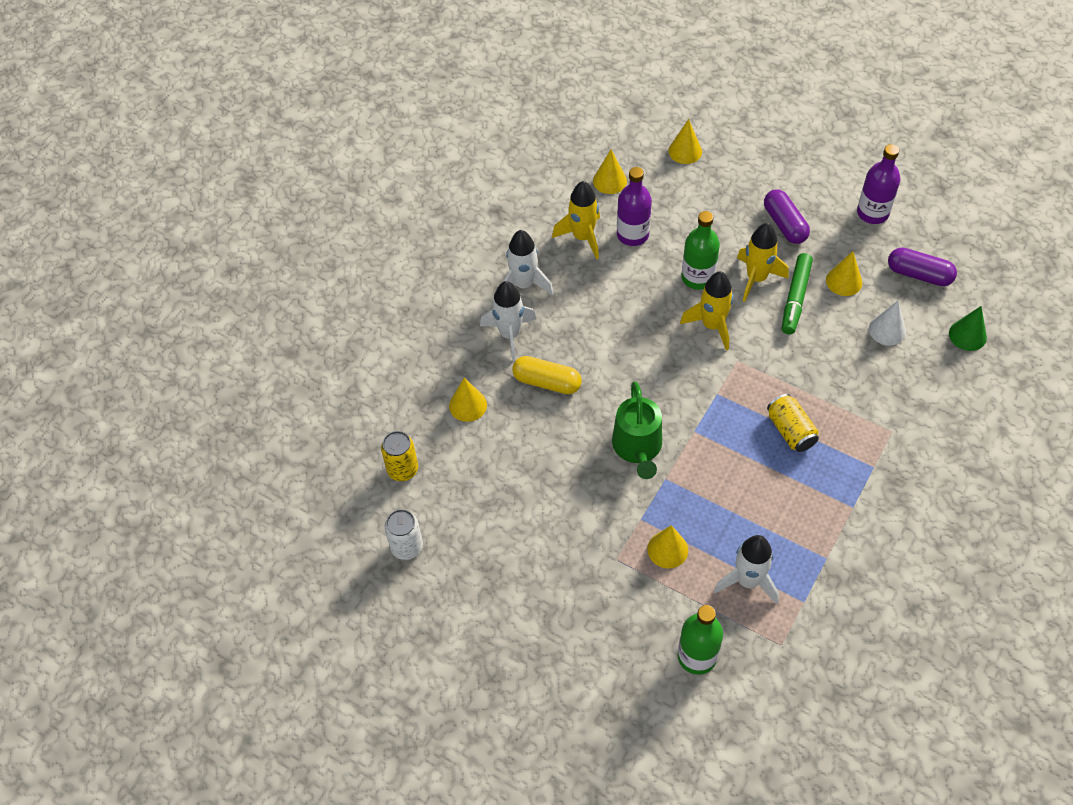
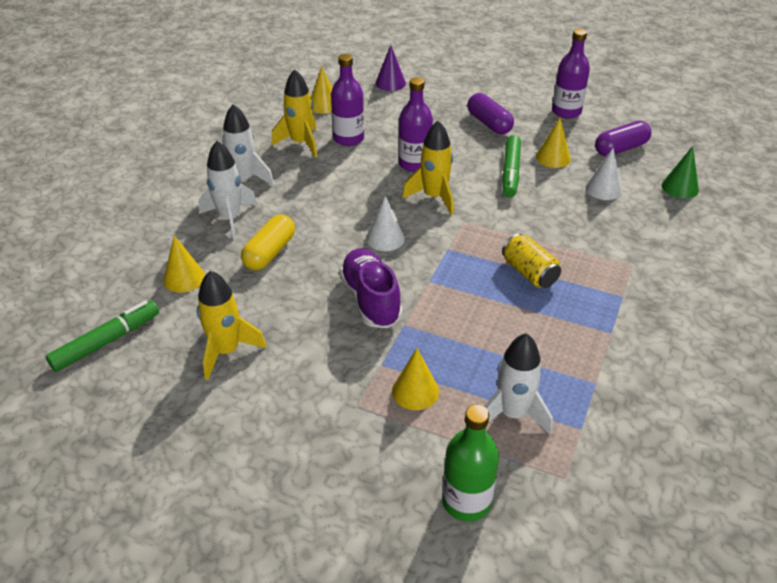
camera: 10 degrees left, 15 degrees down
(402, 469) = (106, 341): yellow can -> green marker
(407, 547) = (104, 417): white can -> none
(547, 382) = (269, 252): yellow capsule -> yellow capsule turned 75 degrees counterclockwise
(637, 447) = (371, 300): green watering can -> purple shoe
(658, 374) = (385, 238): none -> white cone
(685, 151) = (390, 83): yellow cone -> purple cone
(697, 277) = (414, 164): green bottle -> purple bottle
(756, 278) = (470, 161): yellow rocket -> yellow rocket (226, 351)
(919, 274) = (620, 149): purple capsule -> purple capsule turned 45 degrees counterclockwise

